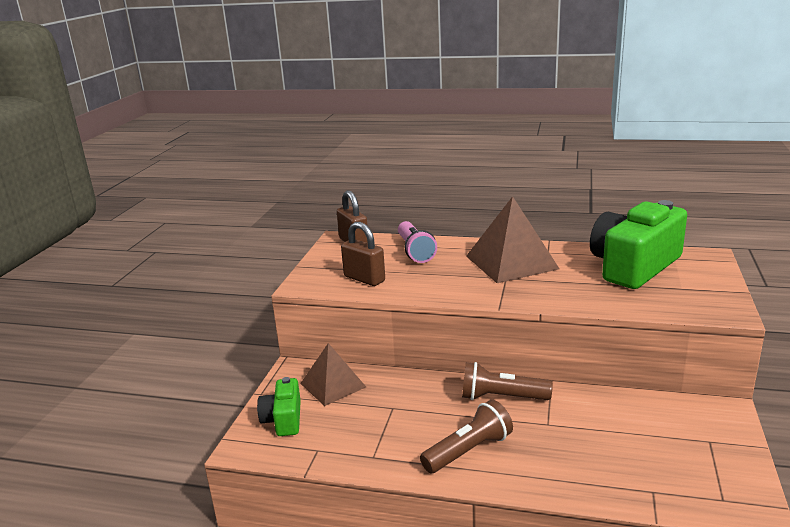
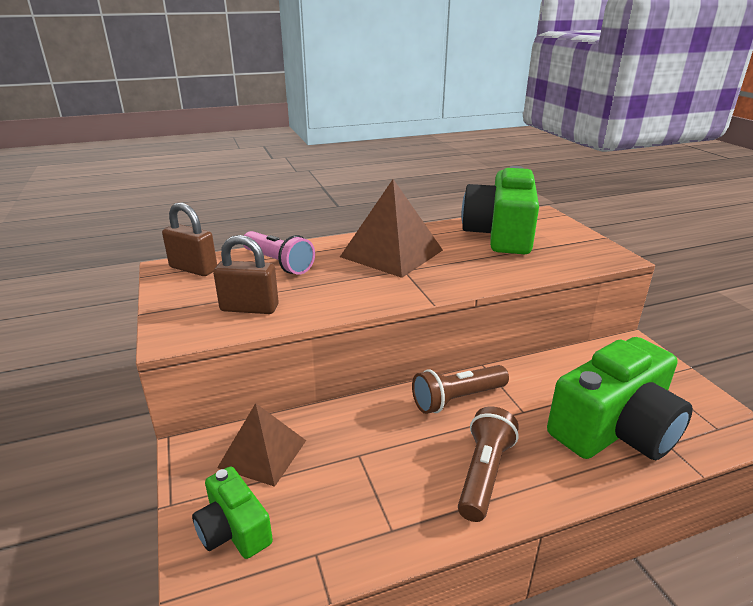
camera: 35 degrees left, 5 degrees up
(616, 463) = (615, 428): none -> green camera

